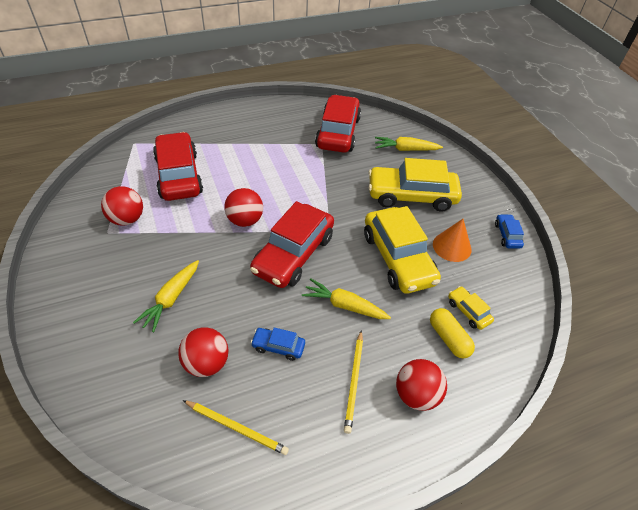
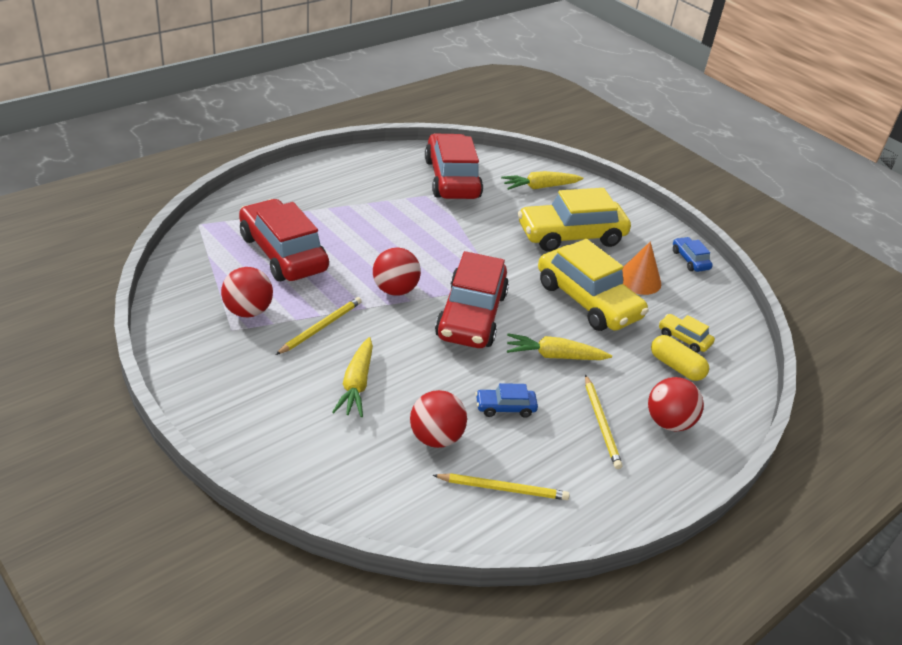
camera: 20 degrees left, 10 degrees down
(172, 243) = (321, 327): none -> yellow pencil

